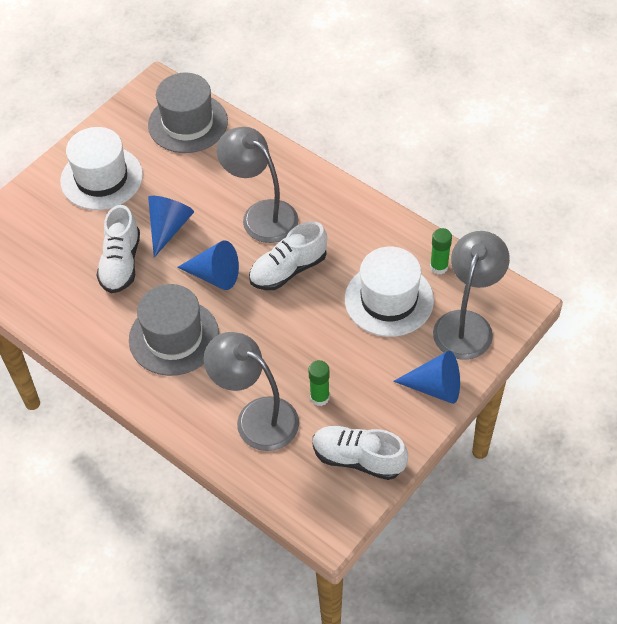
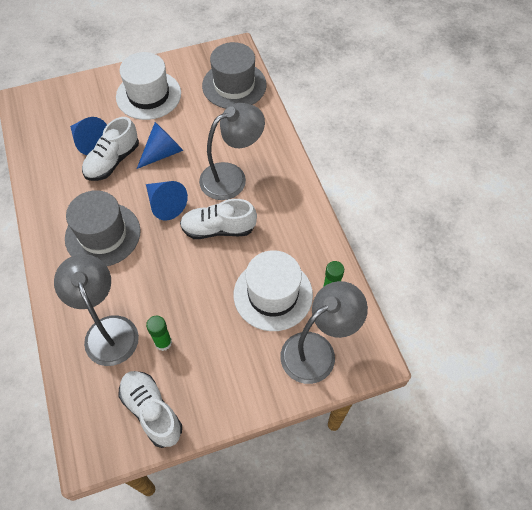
camera: 30 degrees right, 5 degrees up
(261, 215) = (232, 177): grey lamp -> grey lamp turned 75 degrees clockwise
(435, 387) = (253, 388): blue cone -> blue cone (89, 142)

